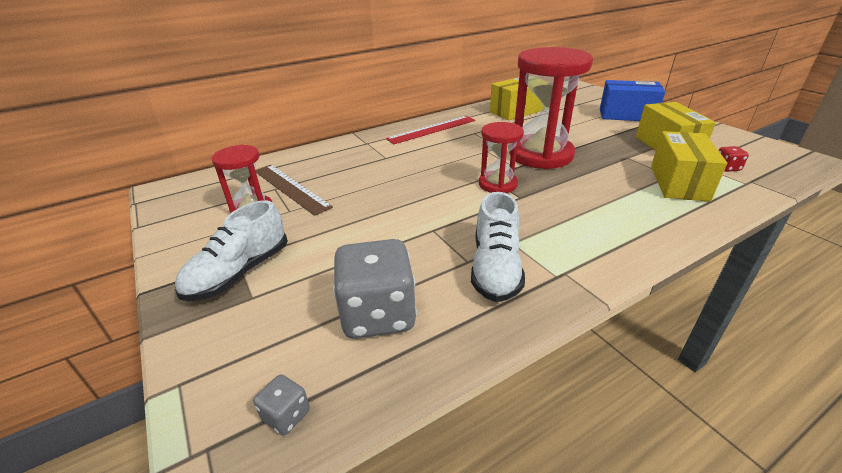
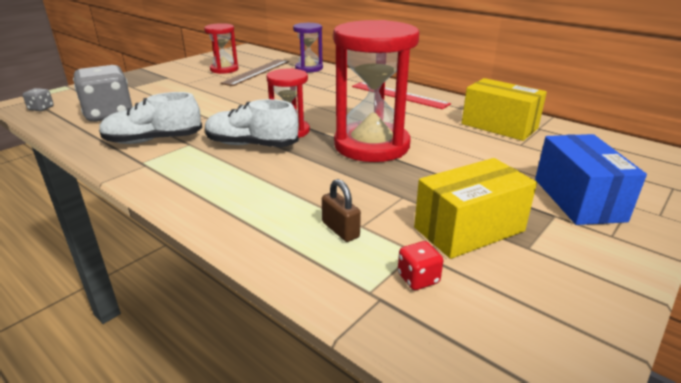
camera: 70 degrees right, 5 degrees down
(239, 273) = (155, 80): white shoe -> white shoe (251, 145)
(311, 157) = (309, 68): none -> purple hourglass
(678, 183) = (340, 230): yellow box -> brown padlock

